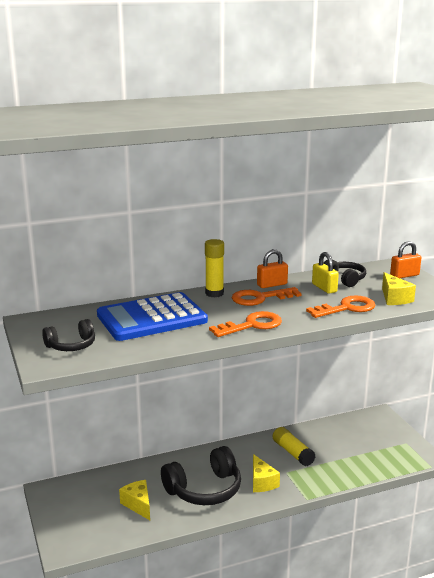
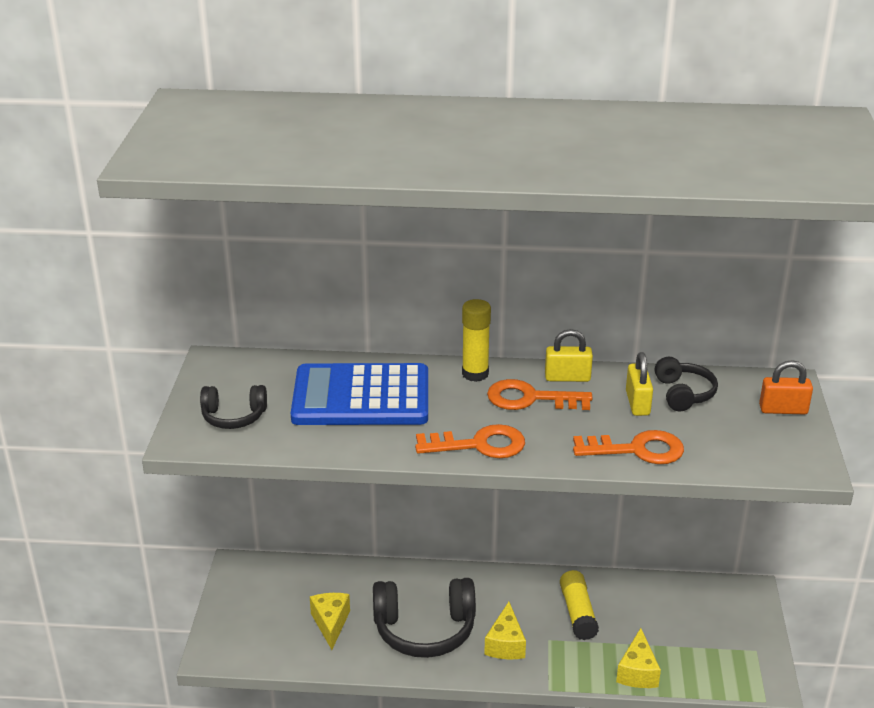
camera: 25 degrees right, 10 degrees up
(272, 285) = (567, 377): orange padlock -> yellow padlock
(394, 298) = (726, 450): yellow cheese -> yellow cheese (637, 672)

